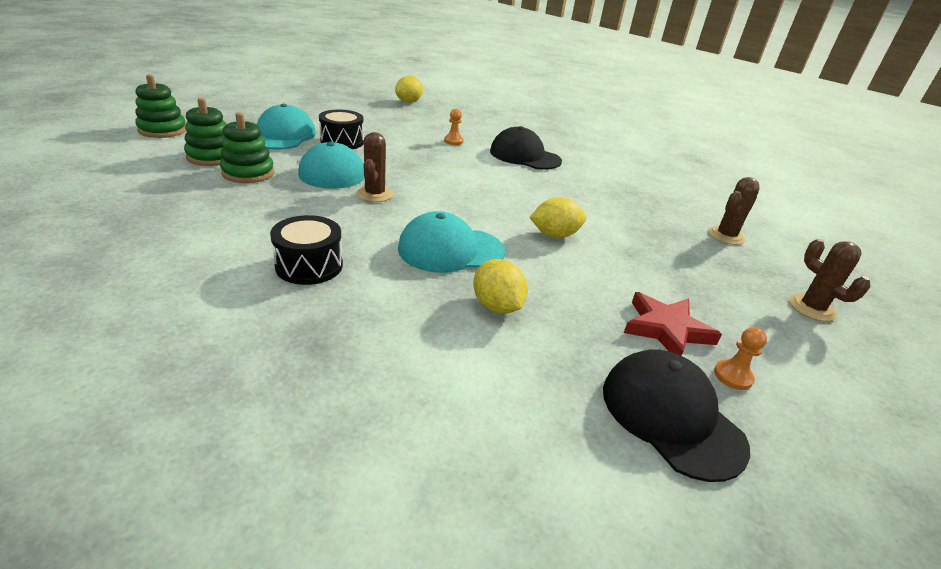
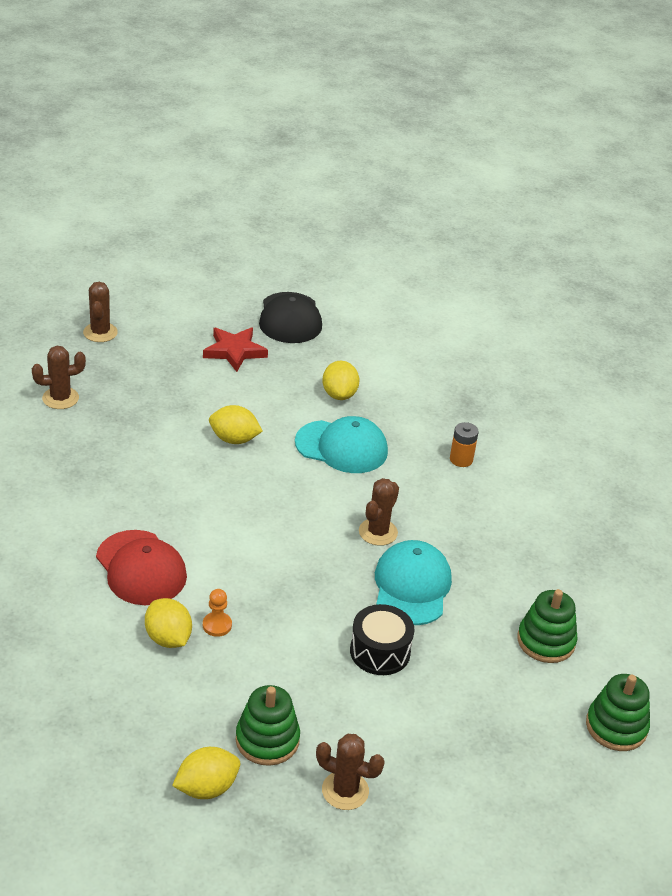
camera: 155 degrees left, 5 degrees up
(248, 173) = (505, 598): green stacking toy -> green stacking toy (267, 740)
(283, 135) = (457, 684): turquoise cap -> none
(309, 265) = (461, 459): black drum -> orange battery
(339, 105) = (345, 790): none -> brown cactus
(475, 135) = (168, 638): none -> yellow lemon
(524, 156) = (141, 568): black cap -> red cap
(733, 376) = (228, 321): orange pawn -> none

